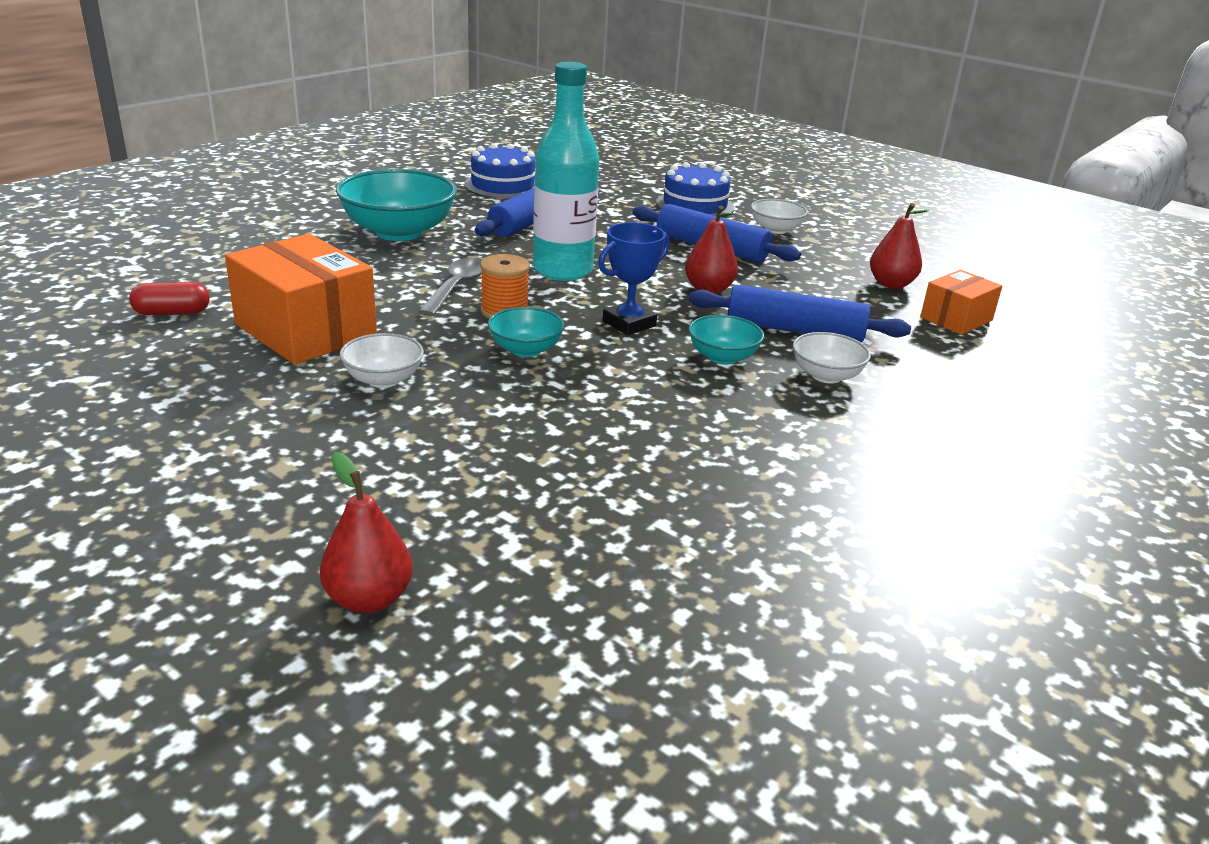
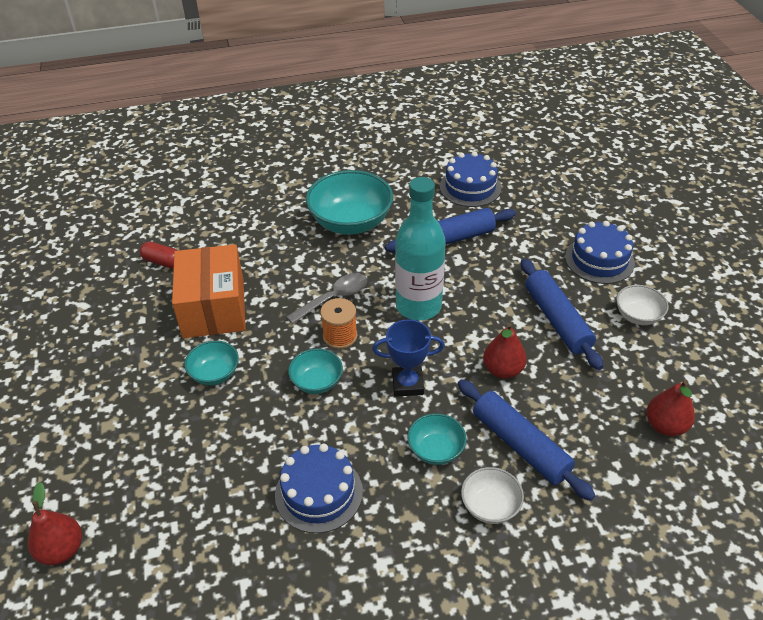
camera: 40 degrees right, 15 degrees up
(383, 380) = (215, 374): white bowl -> turquoise bowl
(647, 426) = (318, 493): none -> blue cake
(956, 319) = (675, 494): orange box -> none

